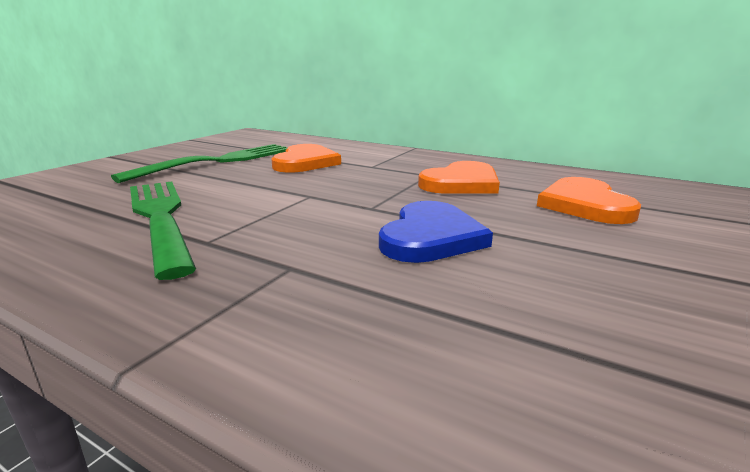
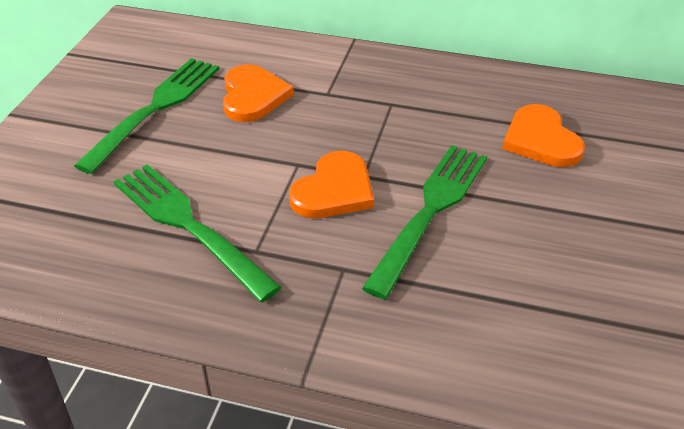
camera: 15 degrees left, 20 degrees up
(430, 237) = (430, 212): blue heart -> green fork
(461, 183) = (428, 117): orange heart -> orange heart (334, 190)

